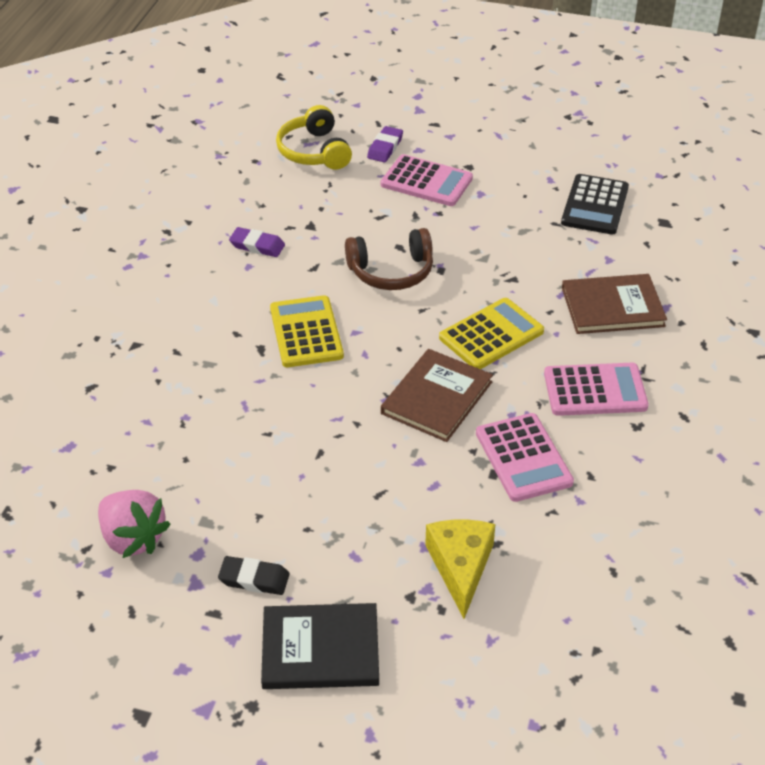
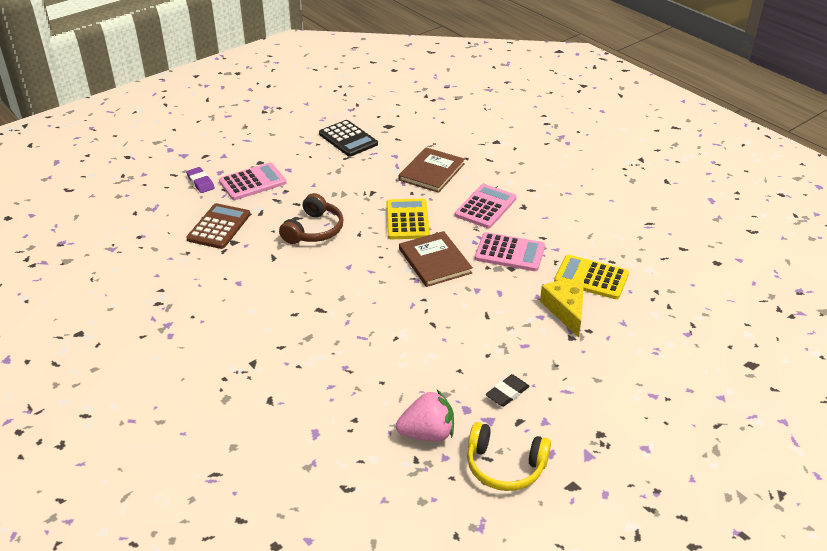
camera: 55 degrees left, 5 degrees down
(257, 246) = (224, 271): purple eraser -> none
(306, 332) = (327, 285): yellow calculator -> yellow calculator (591, 278)
(314, 151) = (165, 209): yellow headphones -> yellow headphones (505, 466)
(320, 649) = (581, 388): black book -> none
(324, 202) = (219, 227): none -> brown calculator
(460, 567) = (566, 310): yellow cheese -> yellow cheese turned 45 degrees clockwise

